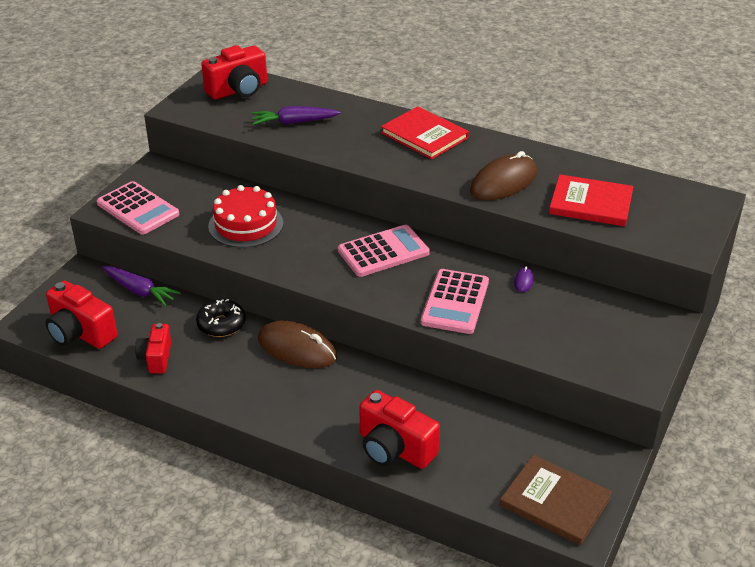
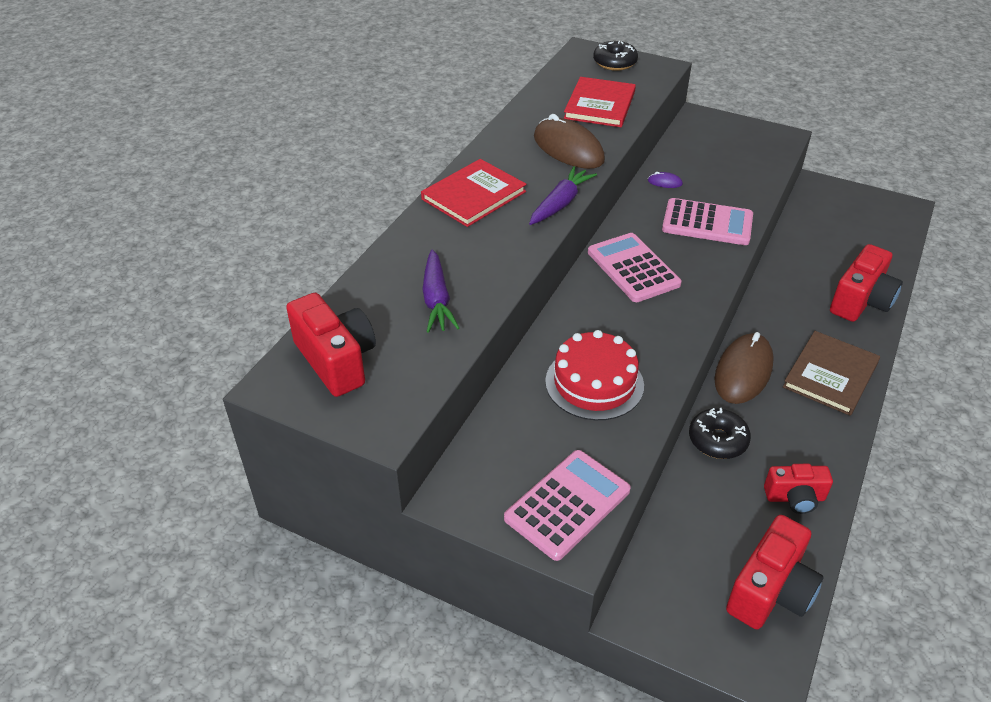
camera: 90 degrees left, 5 degrees up
(140, 291) = (669, 533): purple carrot -> purple carrot (560, 203)
(555, 502) = (881, 217): brown book -> brown book (830, 375)
(688, 218) = (614, 63): none -> black donut

